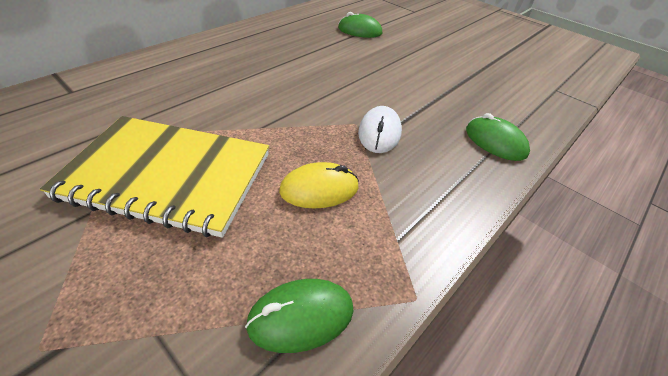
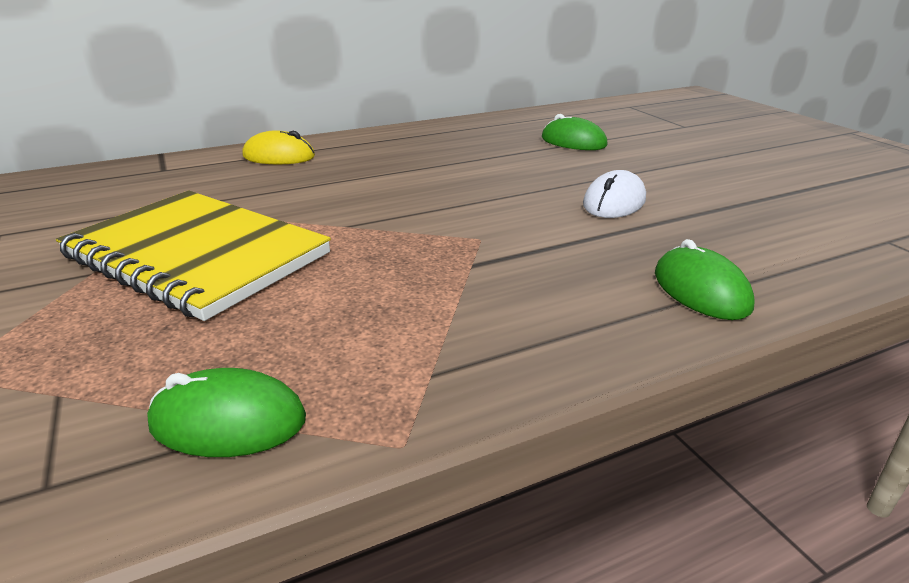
camera: 25 degrees right, 15 degrees down
(319, 189) = (367, 298): yellow mouse -> yellow mouse (279, 156)
(379, 133) = (507, 253): white mouse -> white mouse (614, 202)

